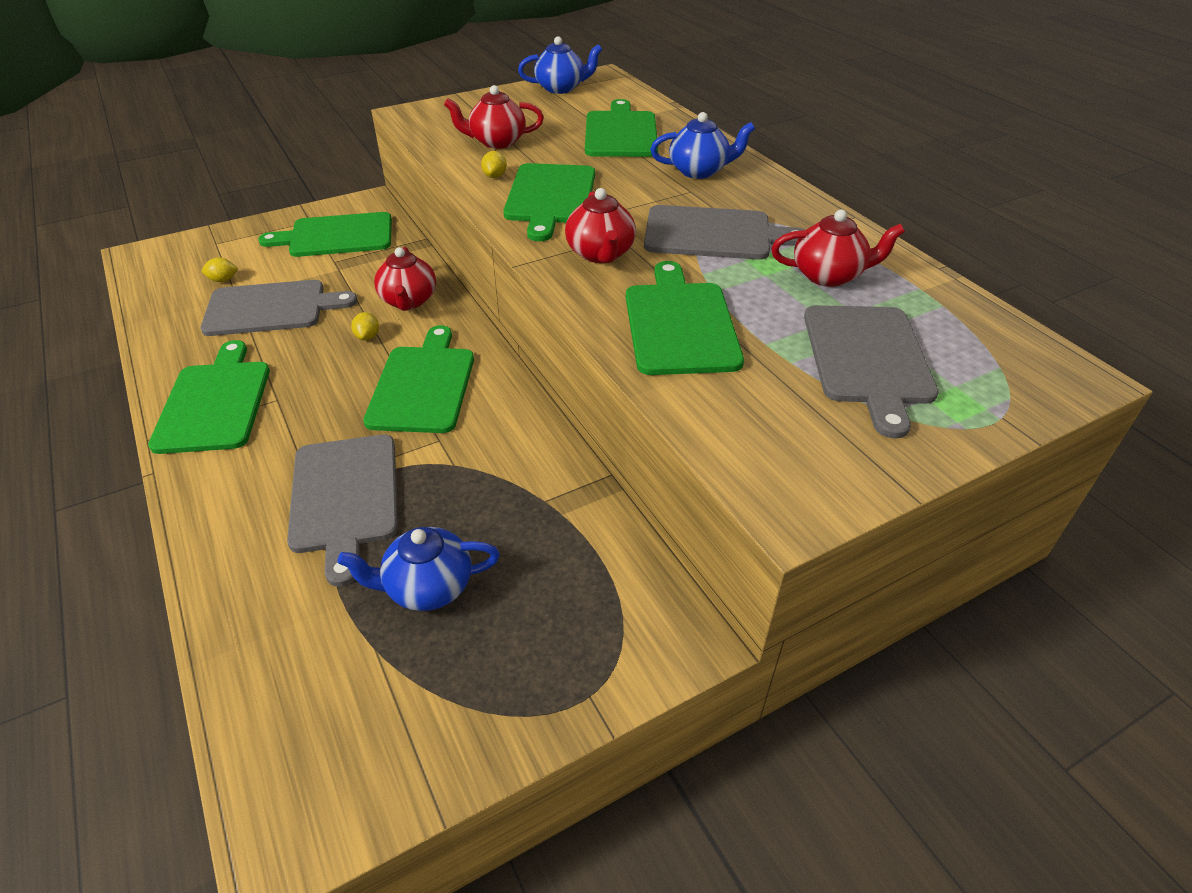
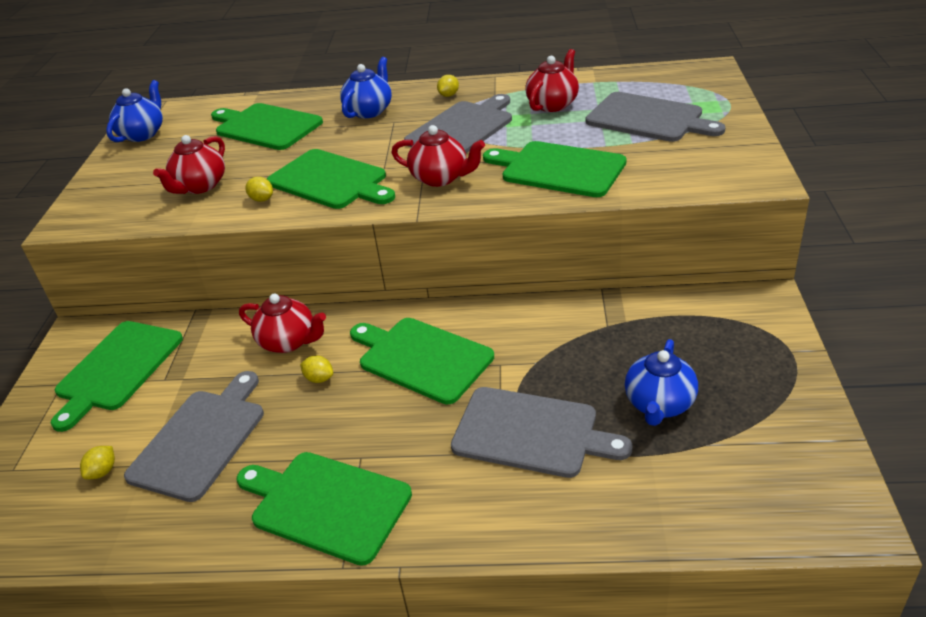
camera: 55 degrees left, 5 degrees down
(778, 203) = (449, 95): none -> yellow lemon

